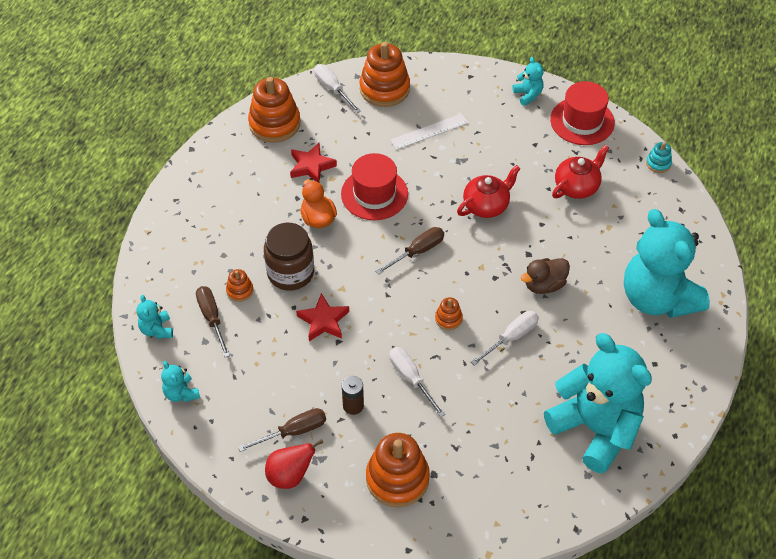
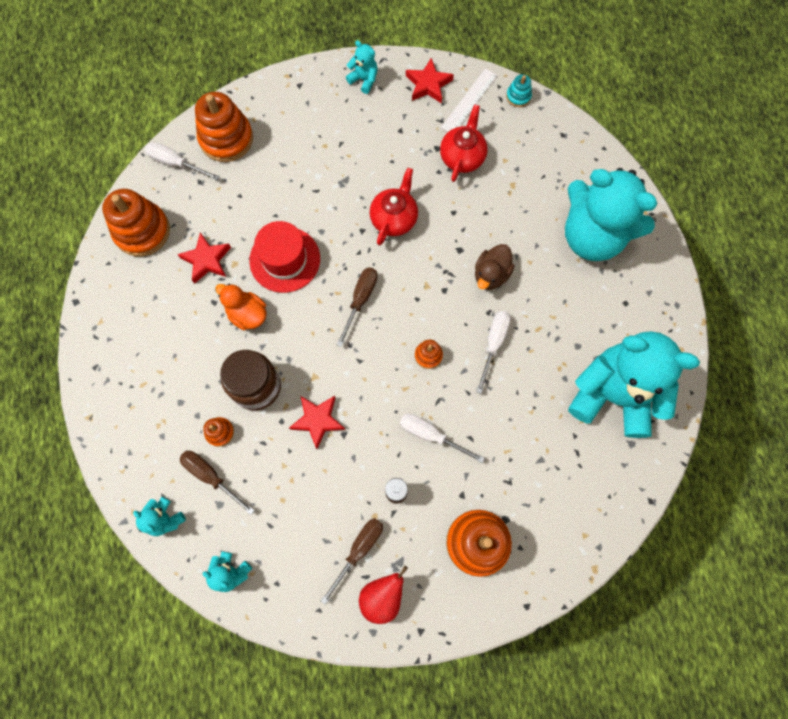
camera: 30 degrees left, 20 degrees up
(429, 131) = (296, 165): white ruler -> white ruler (469, 101)
(582, 121) = (428, 84): red hat -> red star

